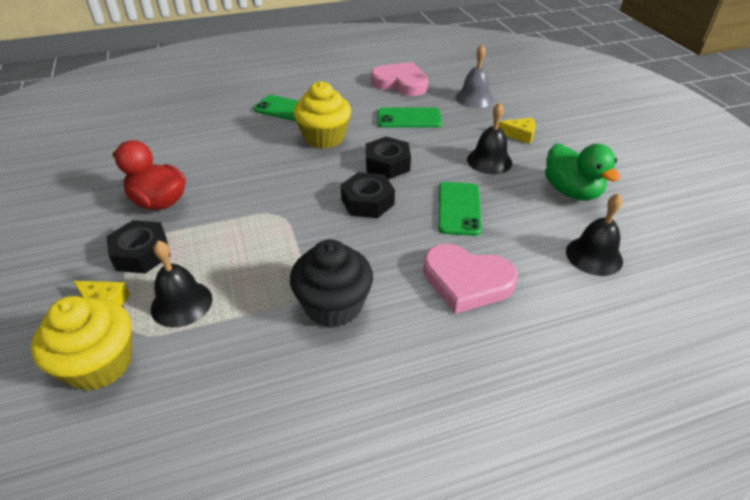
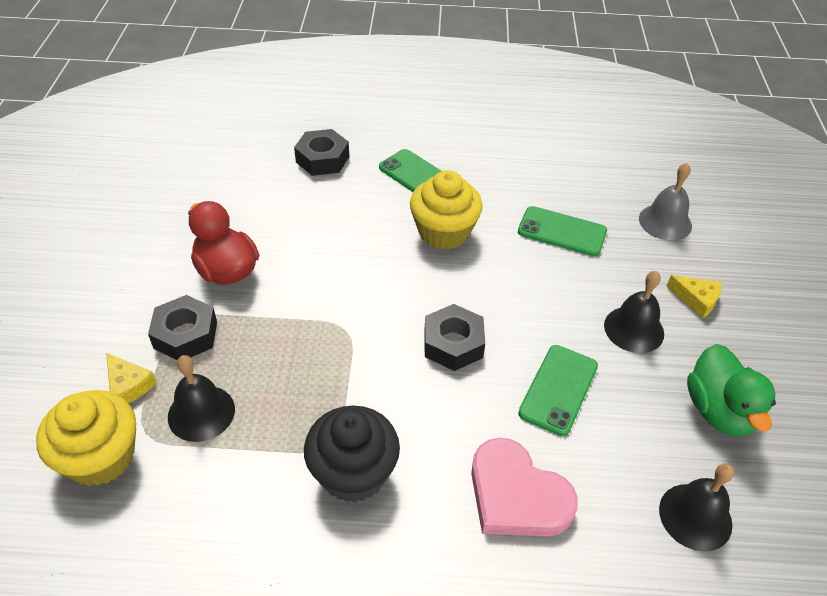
camera: 20 degrees right, 5 degrees up
(387, 164) = (502, 295): black nut -> black nut (322, 159)
(401, 83) = (578, 171): pink heart -> none

